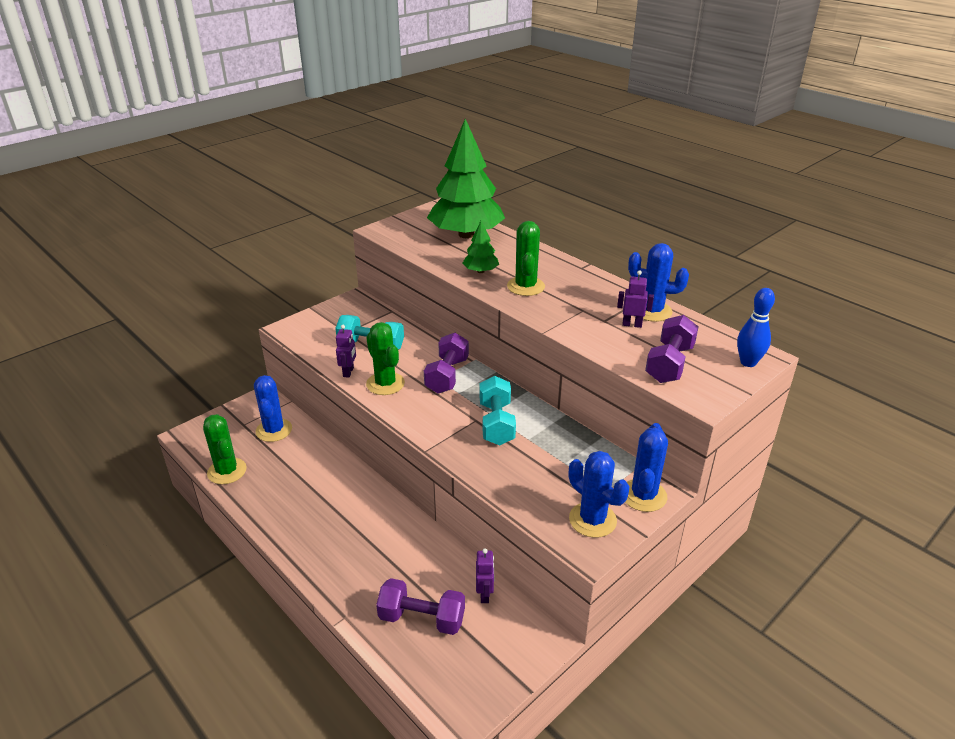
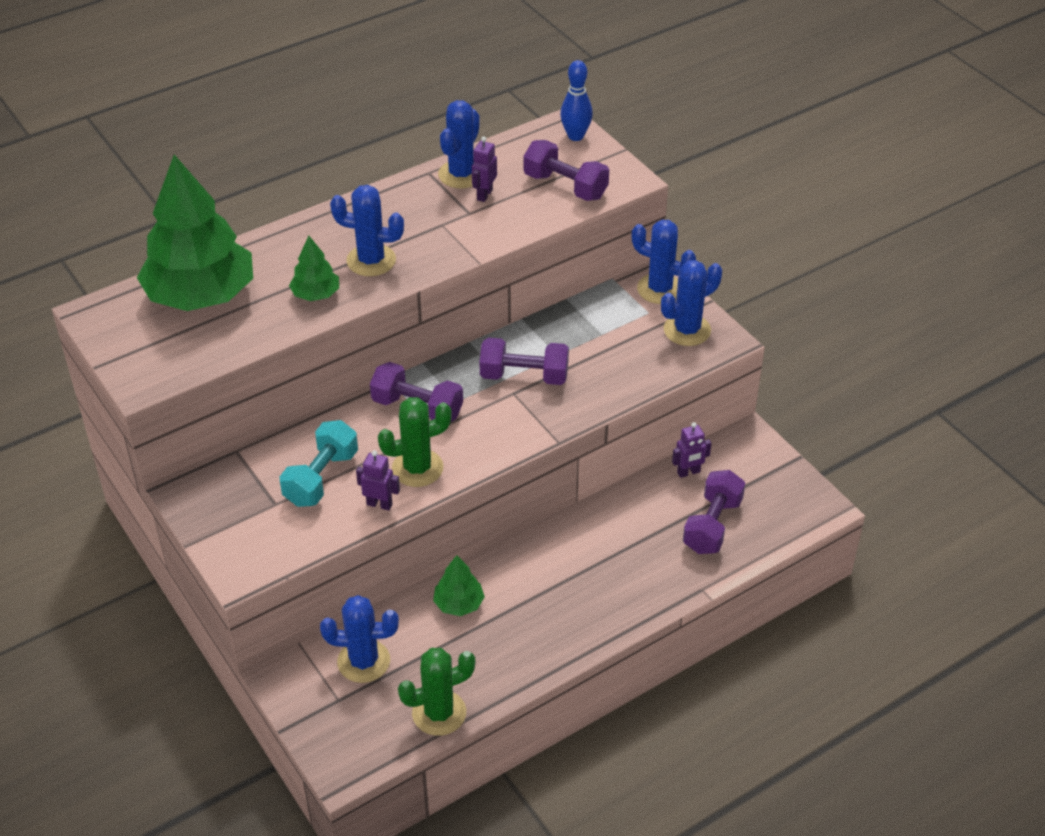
camera: 80 degrees left, 10 degrees up
(324, 467) = (459, 604): none -> green tree
(485, 594) = (688, 472): purple robot -> purple robot turned 150 degrees clockwise
(496, 423) = (524, 376): turquoise dumbbell -> purple dumbbell
(525, 286) = (371, 260): green cactus -> blue cactus

